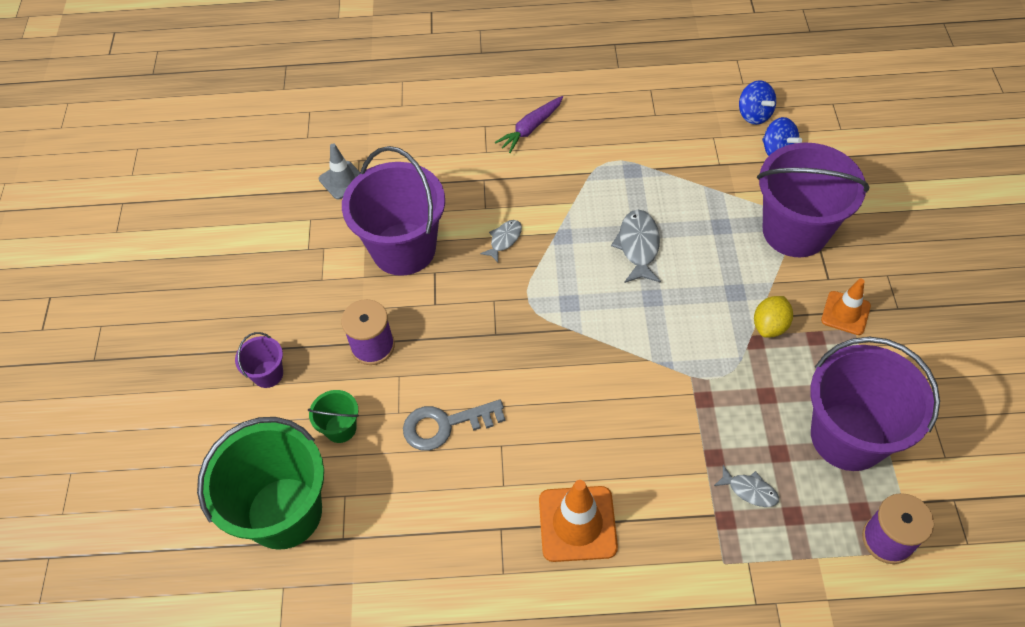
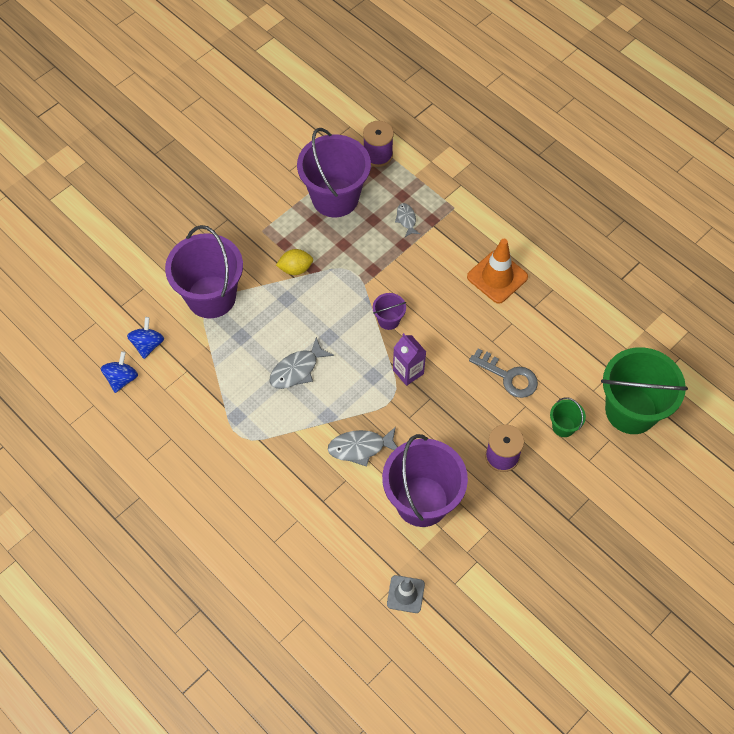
camera: 135 degrees left, 5 degrees up
(268, 374) = (575, 497): purple bucket -> purple bucket (388, 320)
(504, 240) = (360, 447): grey fish -> grey fish, size x1.63
(530, 128) = (251, 508): purple carrot -> none
(543, 337) = (408, 372): none -> purple carton
(845, 313) = (253, 240): orange traffic cone -> none

